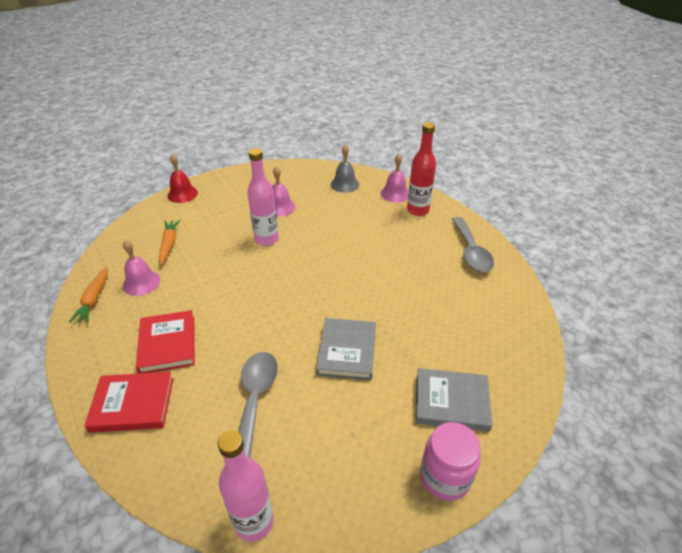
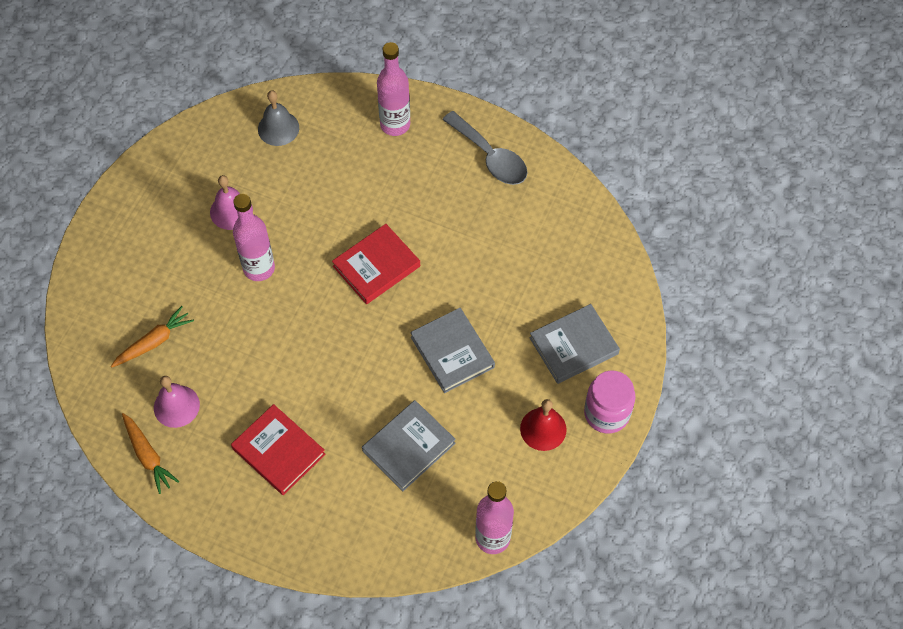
camera: 35 degrees left, 20 degrees up
(132, 404) = (307, 522): red book -> red book (376, 266)
(169, 244) = (154, 342): orange carrot -> orange carrot turned 90 degrees clockwise
(182, 194) = (88, 260): red bell -> red bell (543, 429)
(255, 397) = (409, 447): grey spoon -> grey book
(395, 193) = (350, 111): pink bell -> none
(418, 210) = (395, 124): red bottle -> pink bottle

